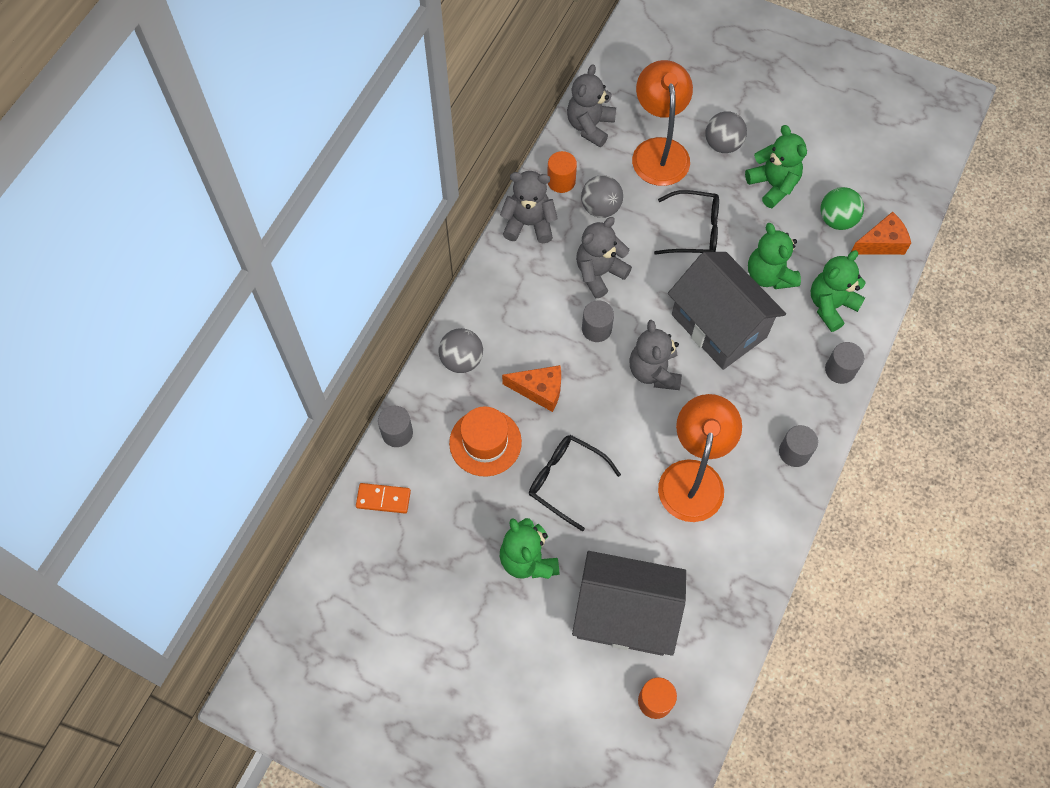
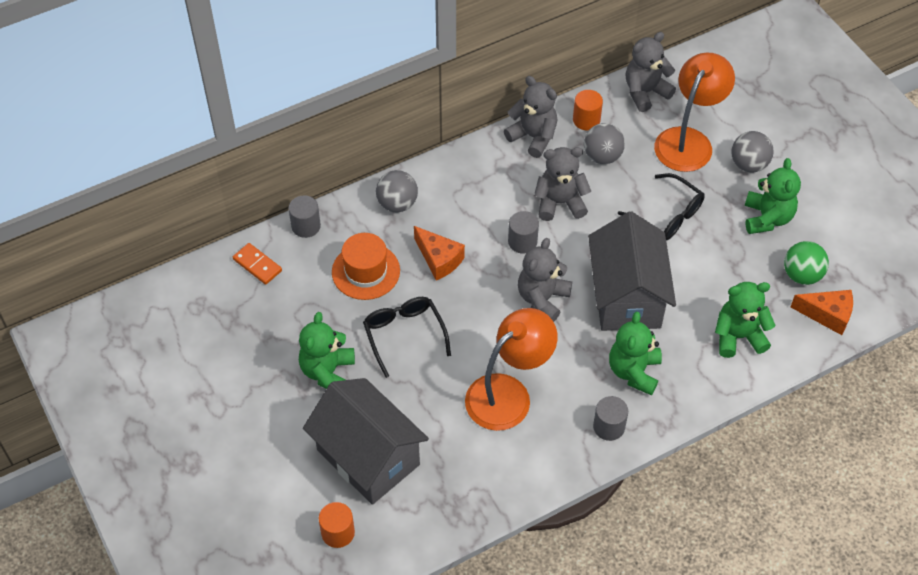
camera: 35 degrees right, 10 degrees down
(769, 275) = (703, 283): green teddy bear -> green teddy bear (634, 371)
(840, 370) = (703, 389): grey cylinder -> none

